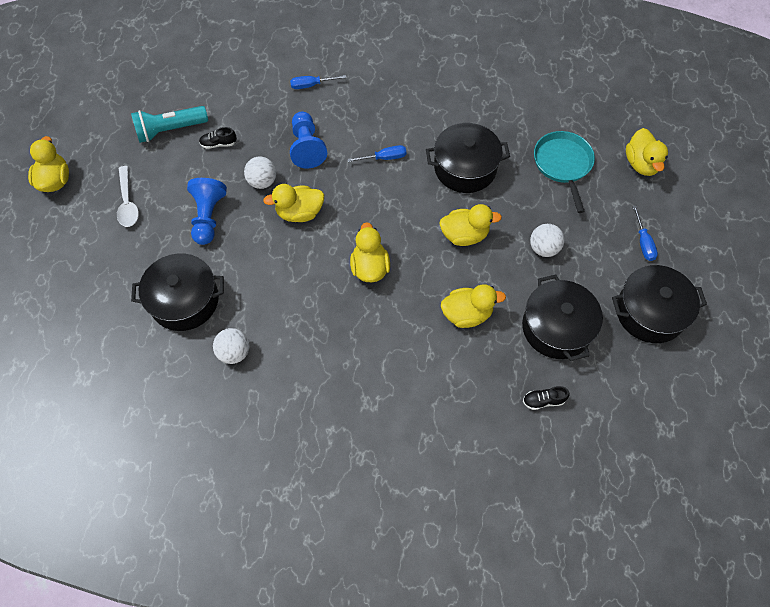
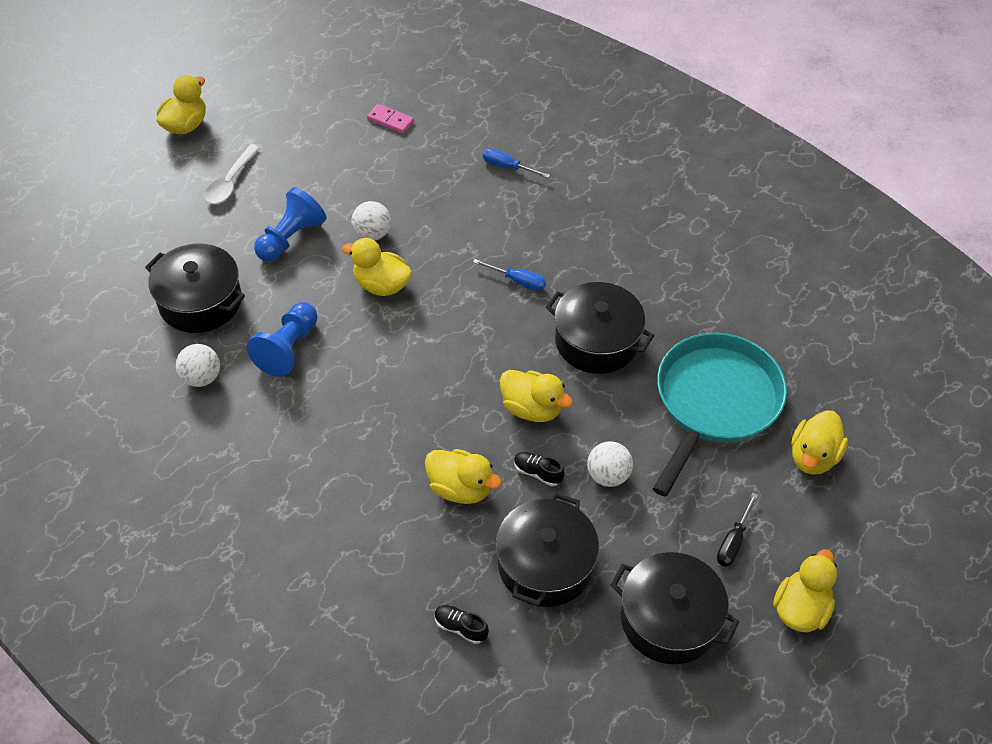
camera: 35 degrees right, 10 degrees down
(170, 130) = (328, 136): turquoise flashlight -> none
(204, 95) = (390, 120): none -> pink domino
(218, 144) = (363, 174): black shoe -> black shoe (538, 473)
(307, 147) = (447, 225): blue pawn -> blue pawn (288, 348)
(370, 267) = (402, 380): yellow duck -> yellow duck (800, 609)
(563, 164) = (714, 402): turquoise pan -> turquoise pan, size x1.53
(643, 242) = (733, 541): blue screwdriver -> black screwdriver

